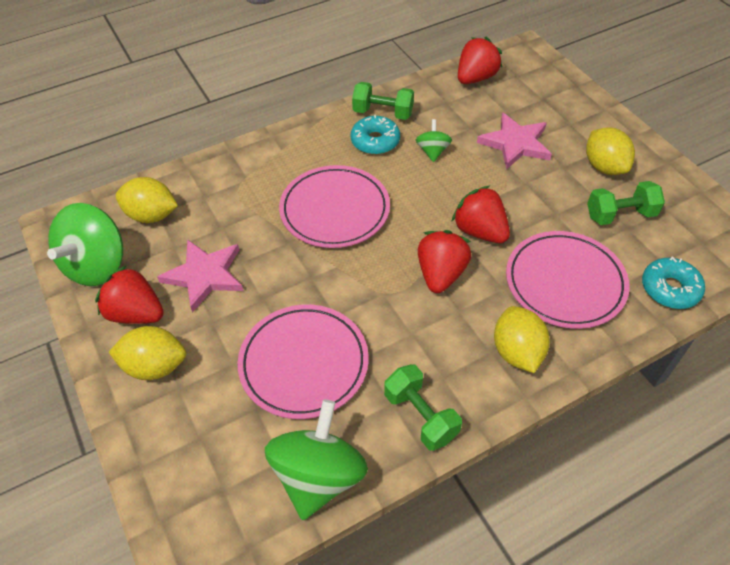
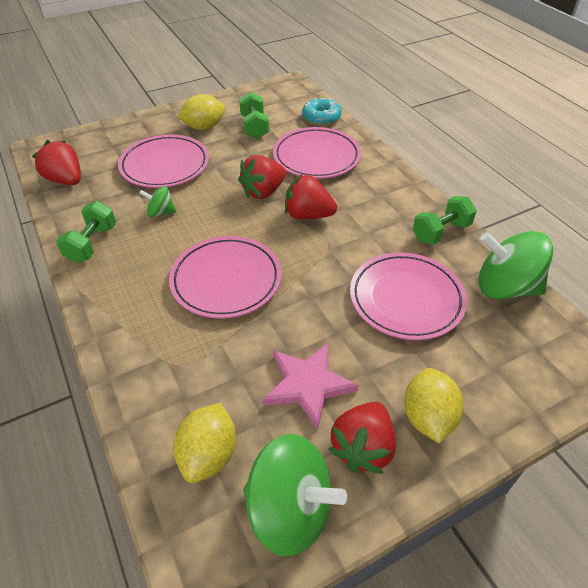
camera: 90 degrees left, 5 degrees down
(375, 141) = (134, 250): turquoise donut -> none
(515, 143) = (165, 165): pink star -> pink plate
(517, 352) = (379, 183): yellow lemon -> none

